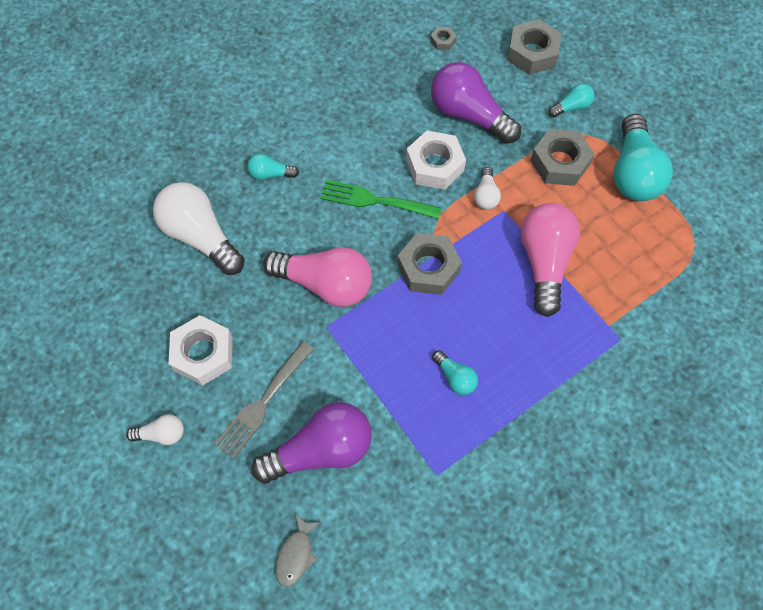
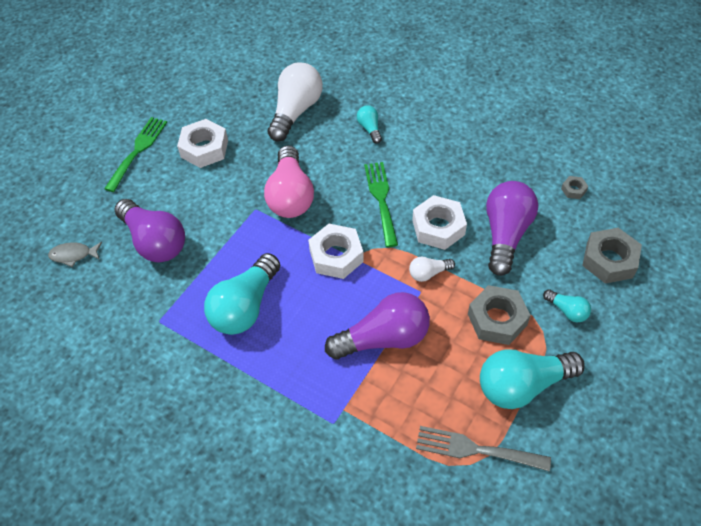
camera: 70 degrees right, 10 degrees down
(162, 434) = (138, 150): white light bulb -> green fork
(262, 403) = (179, 195): grey fork -> grey fork (475, 449)
(428, 268) = (336, 256): grey nut -> white nut
(455, 377) = (245, 306): turquoise light bulb -> turquoise light bulb, size x2.09
(544, 262) = (383, 338): pink light bulb -> purple light bulb

